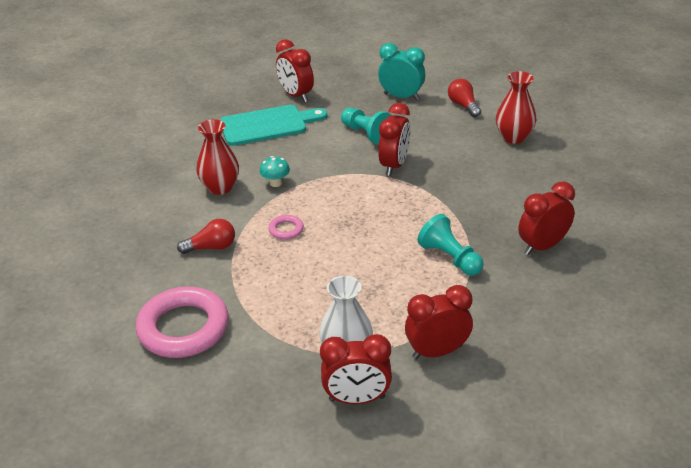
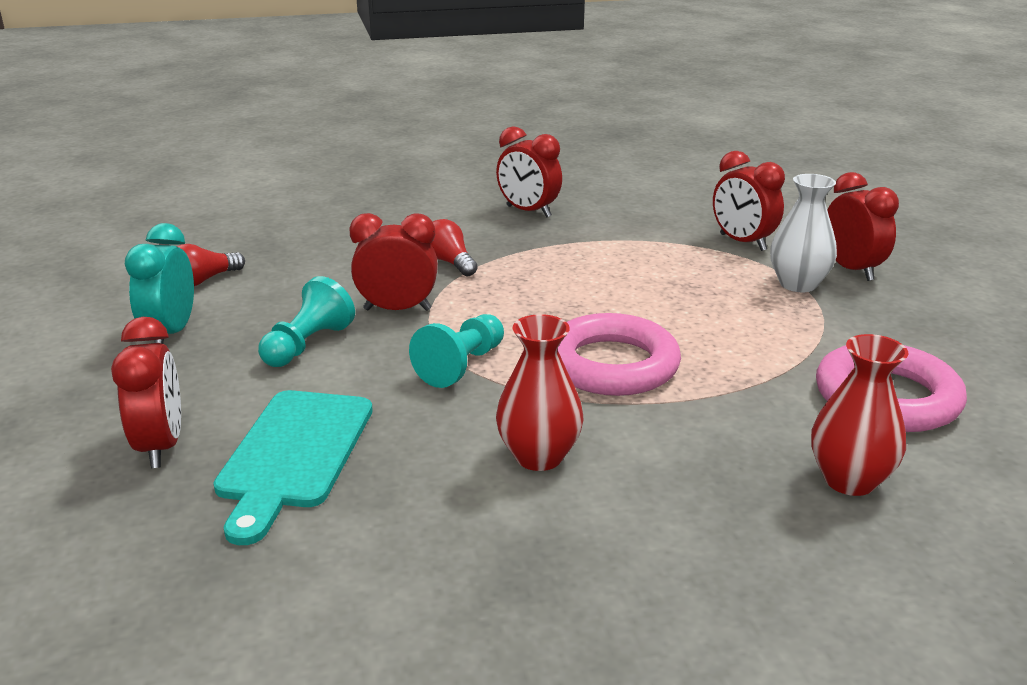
camera: 110 degrees left, 10 degrees down
(211, 247) = (705, 421): red light bulb -> red light bulb (450, 262)
(268, 125) = (294, 454): turquoise cutting board -> turquoise cutting board turned 135 degrees counterclockwise
(275, 183) = (494, 400): turquoise mushroom -> none
(286, 230) = (612, 365): pink ring -> pink ring, size x2.31
(296, 95) = (161, 446): red clock -> red clock turned 45 degrees counterclockwise
(450, 258) = (586, 252): turquoise pawn -> turquoise pawn (461, 366)
(513, 137) = (295, 241): red vase -> red vase (849, 480)

